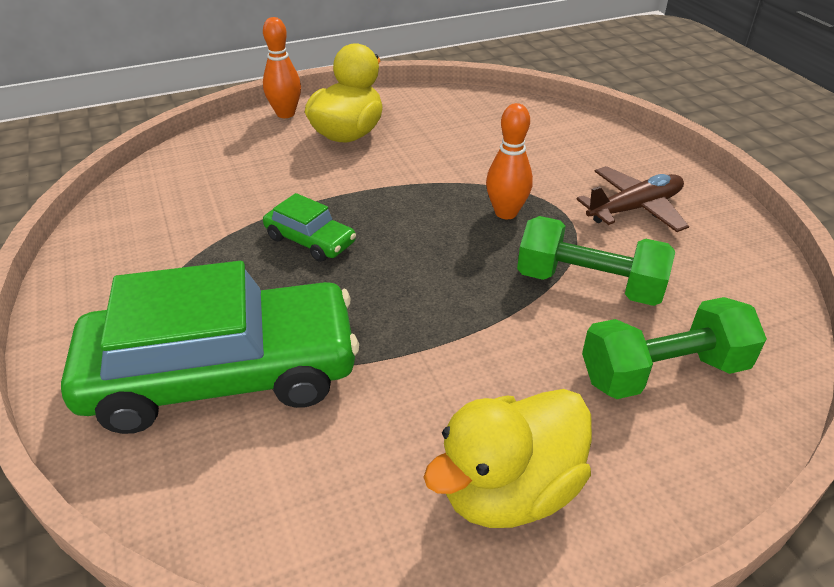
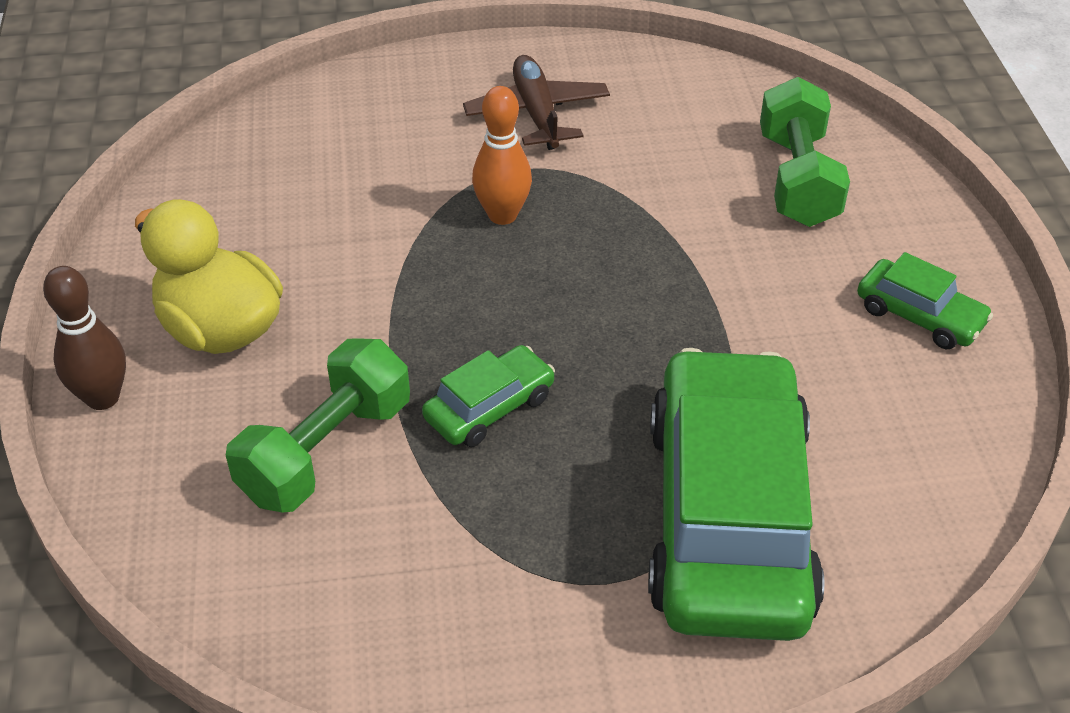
camera: 75 degrees left, 5 degrees up
(285, 114) = (102, 398): orange bowling pin -> brown bowling pin
(509, 489) = (919, 316): yellow duck -> green car
(588, 284) = (659, 188): green dumbbell -> green dumbbell (326, 451)

